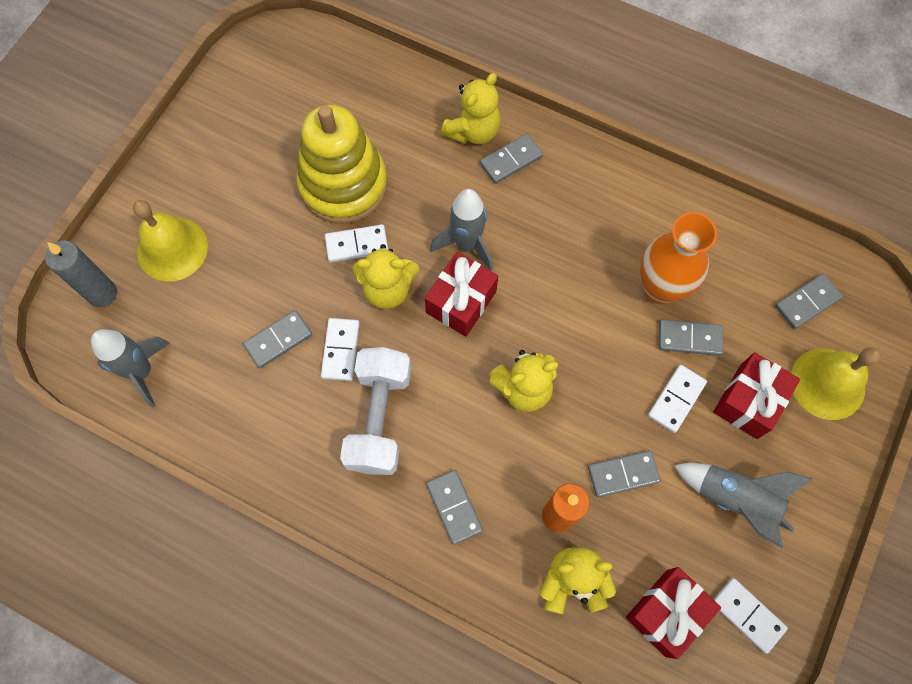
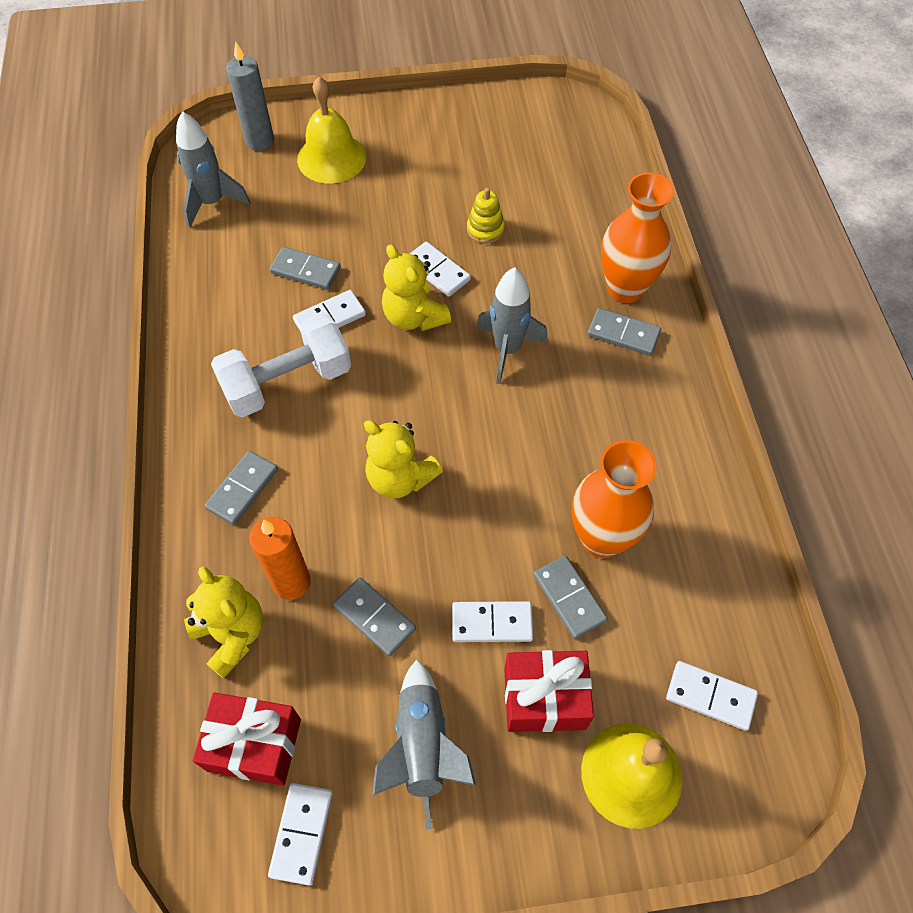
camera: 55 degrees right, 10 degrees down
(343, 185) = (485, 229): yellow stacking toy -> yellow stacking toy, size x0.40
(461, 302) = (446, 378): red gift -> none
(473, 131) = (625, 288): yellow teddy bear -> orange vase
(807, 302) = (710, 696): grey domino -> white domino

